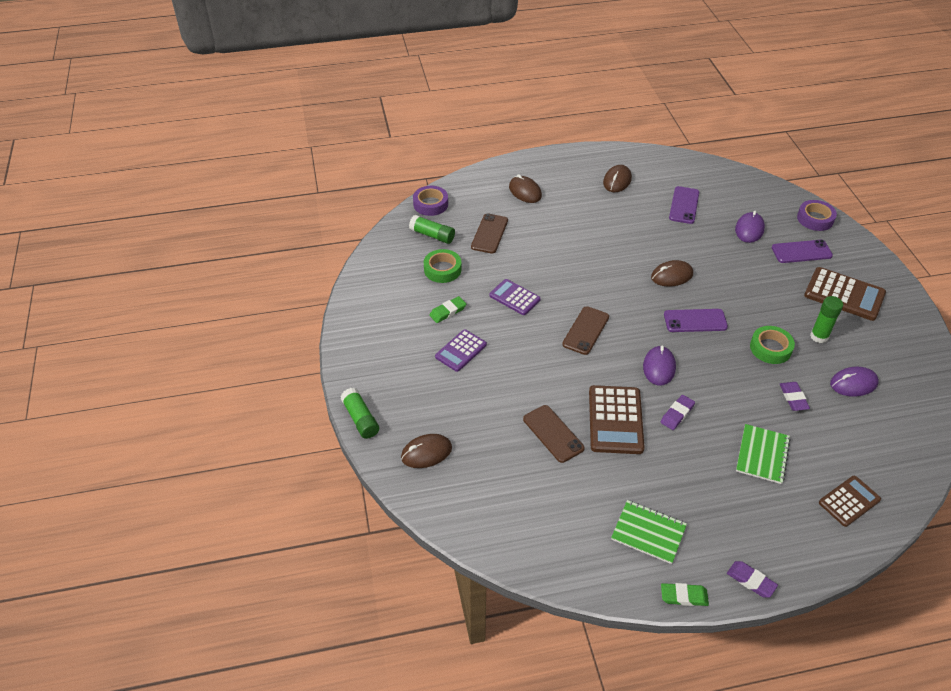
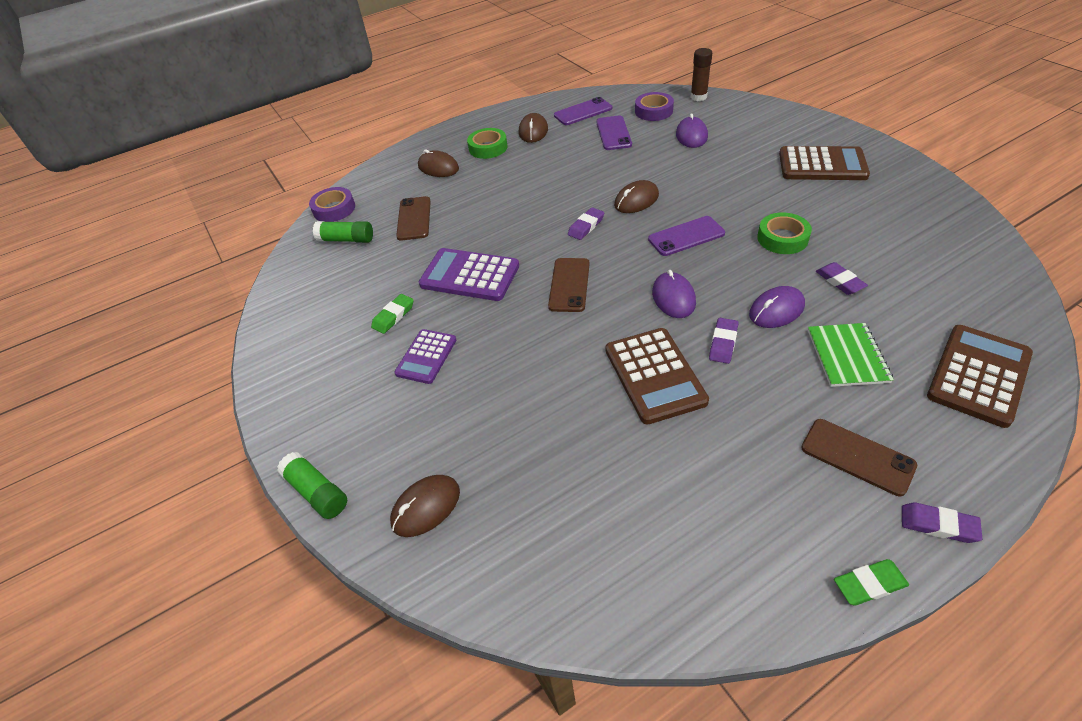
camera: 15 degrees left, 0 degrees up
(442, 269) = (371, 272): green tape -> green tape (488, 148)
(514, 297) = (470, 275): purple calculator -> purple calculator, size x1.58
(553, 433) = (586, 419): brown phone -> brown phone (857, 456)
(620, 285) = (586, 226): none -> purple eraser
(648, 533) = (772, 508): green notebook -> none
(777, 192) = (698, 97): none -> brown glue stick
(801, 252) = (755, 140): purple phone -> purple phone (583, 112)
(815, 219) = (749, 109): purple tape -> purple tape (653, 111)
(819, 336) = (824, 211): green glue stick -> none
(849, 501) = (979, 375): brown calculator -> brown calculator, size x1.58
(853, 383) = (891, 245): purple mouse -> purple mouse (776, 310)

